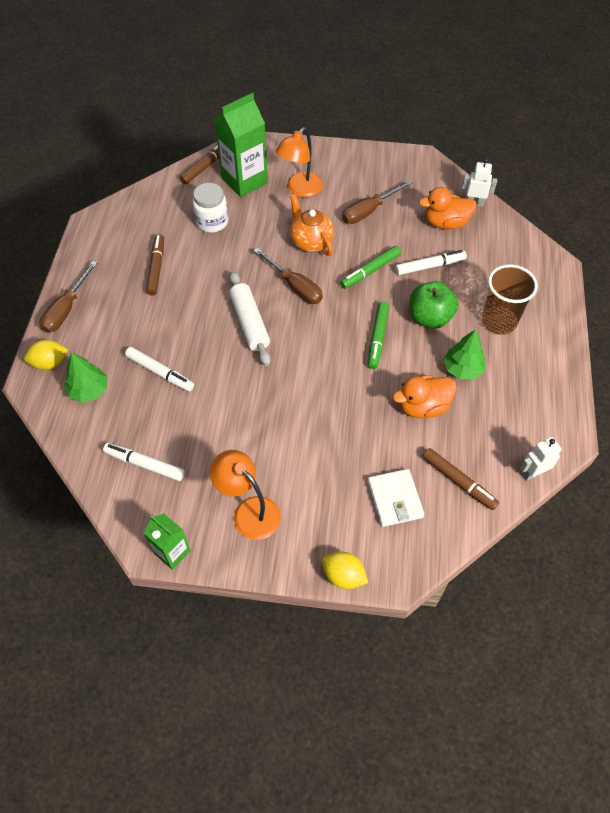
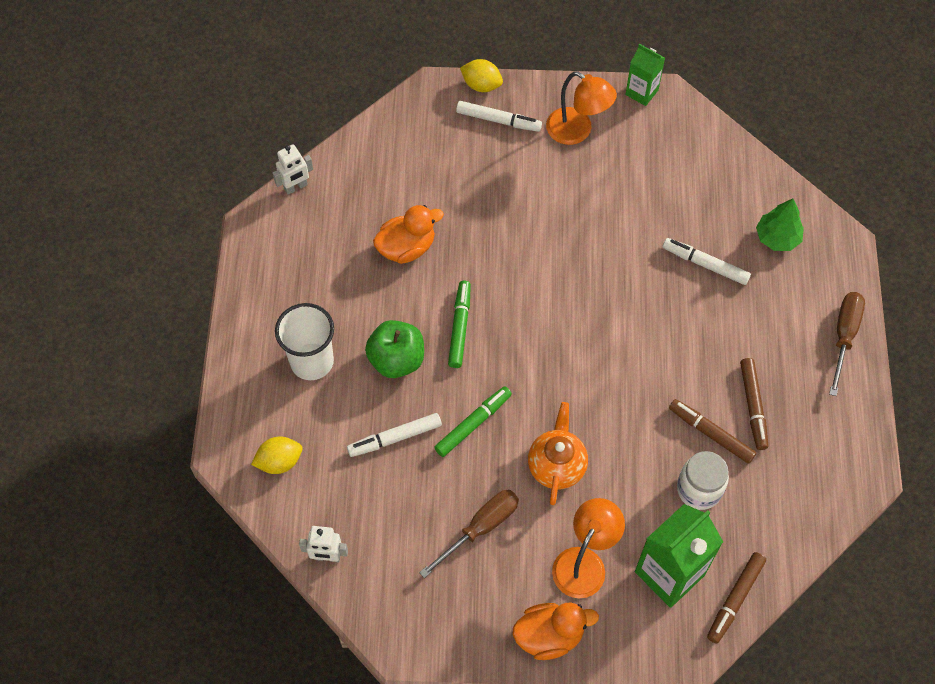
camera: 175 degrees right, 5 degrees up
(50, 363) = (834, 266): yellow lemon -> yellow lemon (279, 462)
(144, 464) = (691, 166): white marker -> white marker (498, 120)
(250, 323) = (616, 335): white rolling pin -> none
(295, 286) = (568, 392): brown screwdriver -> none
(311, 242) = (556, 465): orange teapot -> orange teapot turned 135 degrees counterclockwise
(395, 499) = (436, 152): white wallet -> none
(445, 223) = (370, 515): orange duck -> orange duck (549, 636)
(458, 481) = (372, 173): brown marker -> brown marker (710, 434)
(462, 369) = (360, 295): green tree -> none
(499, 321) = (312, 361): brown cup -> white cup

